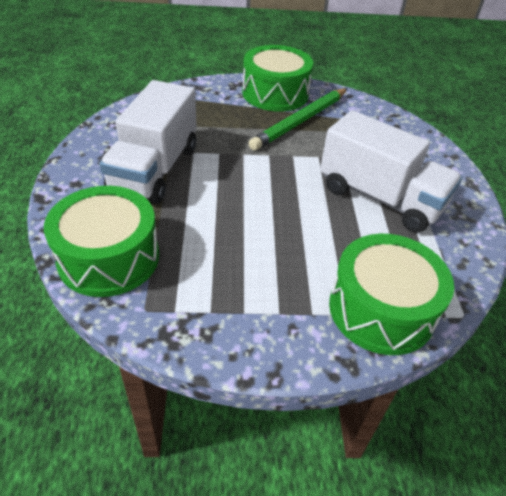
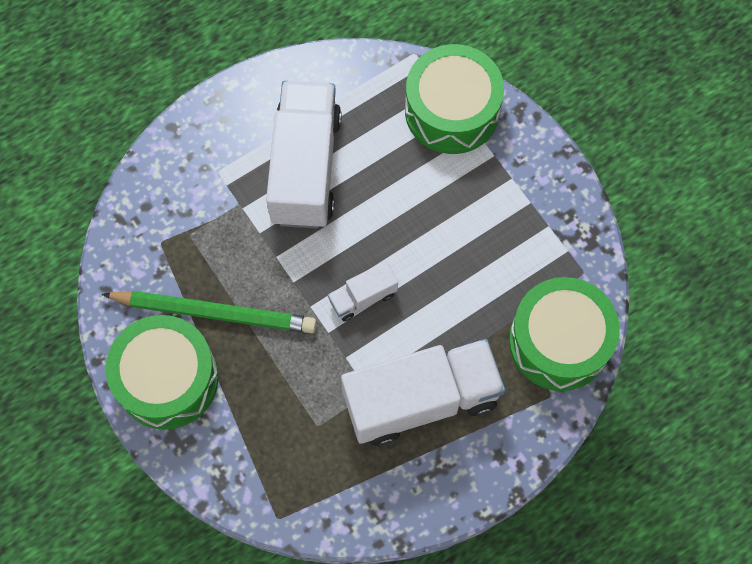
camera: 120 degrees left, 25 degrees up
(252, 178) = (363, 297): none -> white truck

